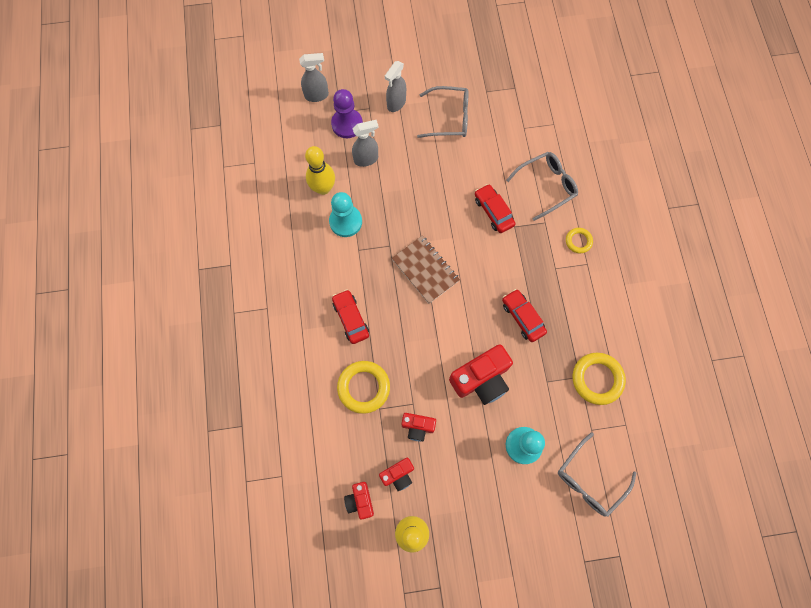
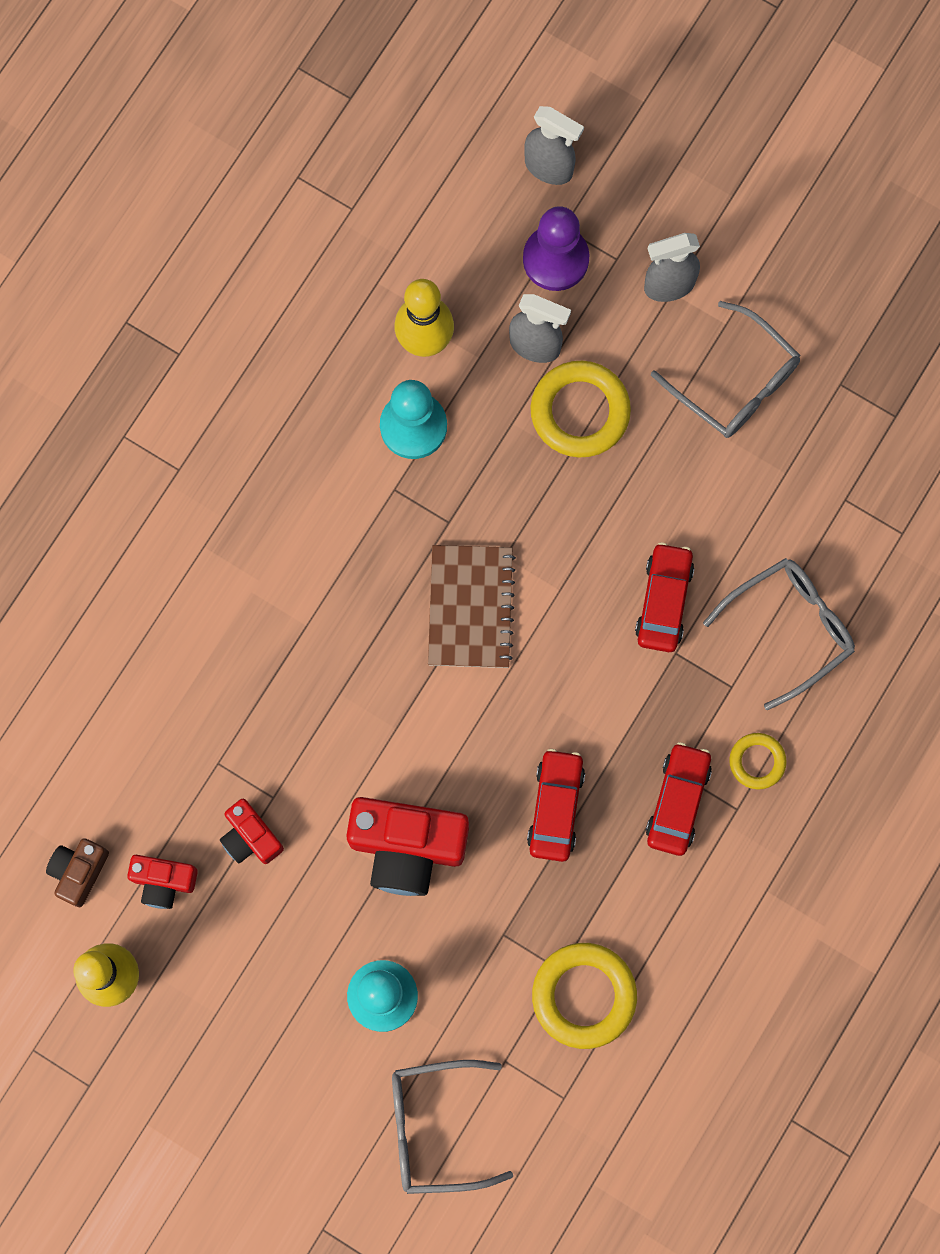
camera: 40 degrees right, 5 degrees up
(351, 318) = (290, 590): red car -> red car (678, 801)
(360, 500) = (79, 872): red camera -> brown camera
(363, 387) = (221, 712): yellow ring -> yellow ring (580, 411)
(546, 186) = (789, 629): grey glasses -> grey glasses turned 45 degrees counterclockwise

